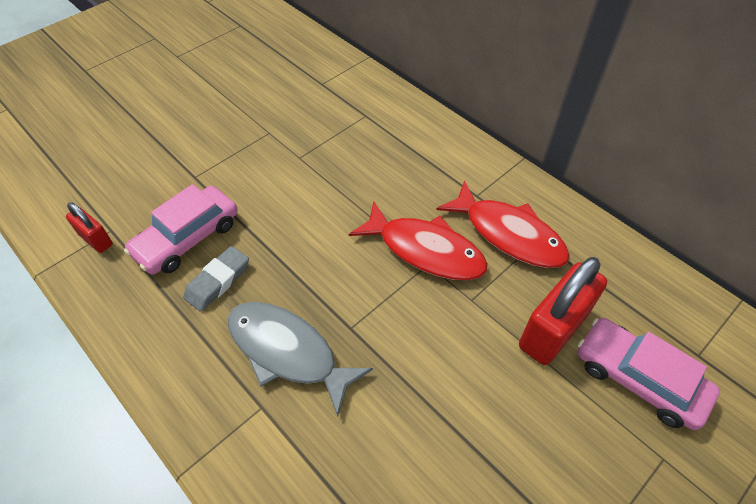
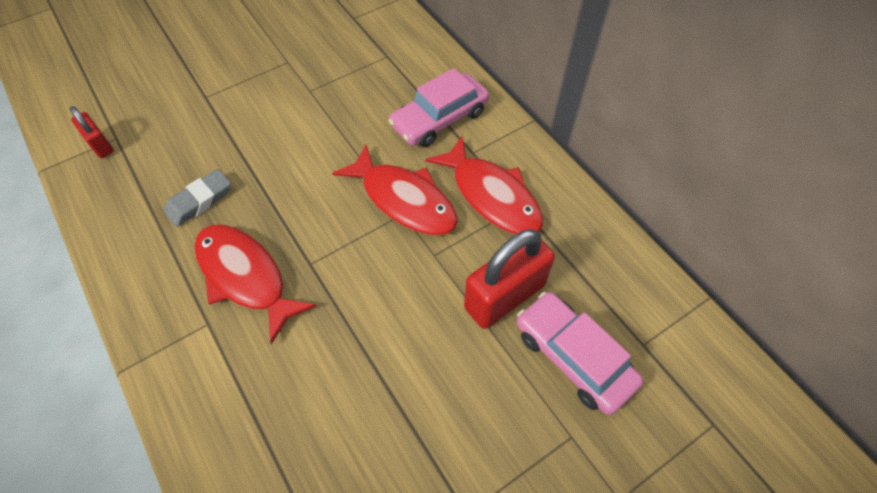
camera: 10 degrees right, 5 degrees up
(187, 238) = (183, 155): pink car -> pink car (439, 119)
(288, 352) = (245, 277): grey fish -> red fish

